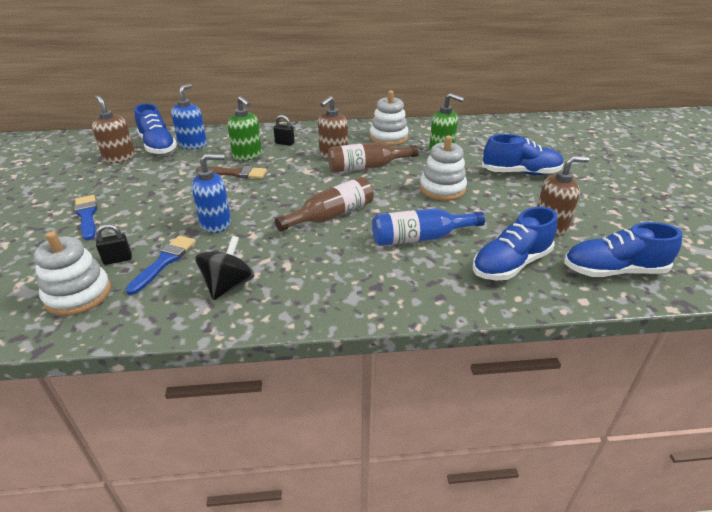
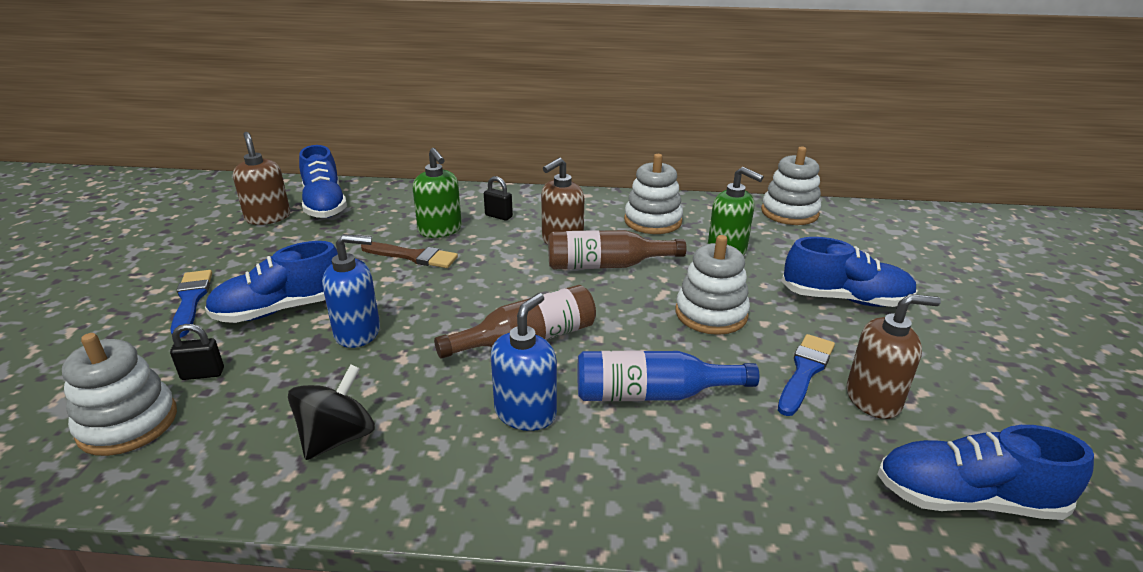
camera: 10 degrees right, 5 degrees down
(164, 262) = (263, 386): blue brush -> blue brush (805, 371)
(193, 144) = (372, 207): blue soap dispenser -> blue soap dispenser (525, 413)
(473, 125) = (789, 212): none -> white stacking toy
(511, 264) = (788, 461): blue shoe -> blue shoe (281, 309)

